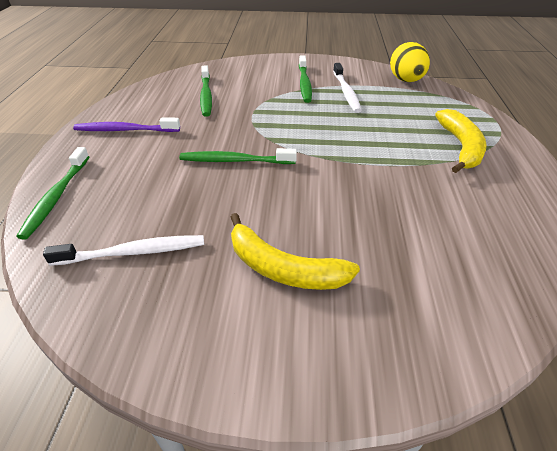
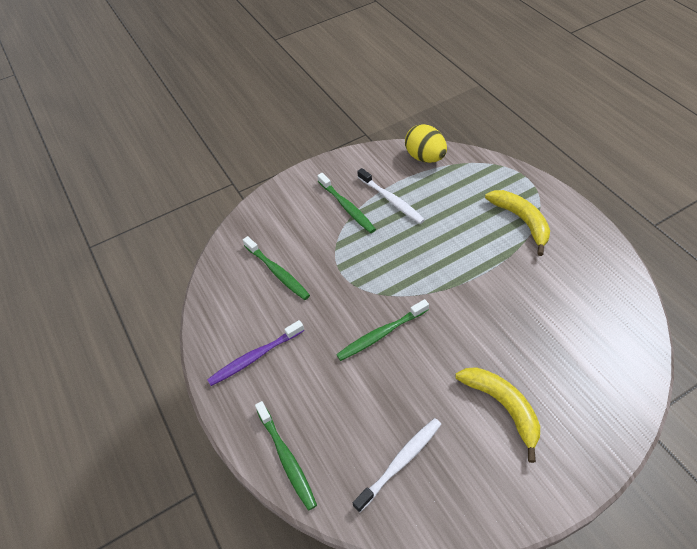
camera: 30 degrees left, 10 degrees up
(283, 268) = (503, 407): yellow banana -> yellow banana turned 120 degrees counterclockwise

